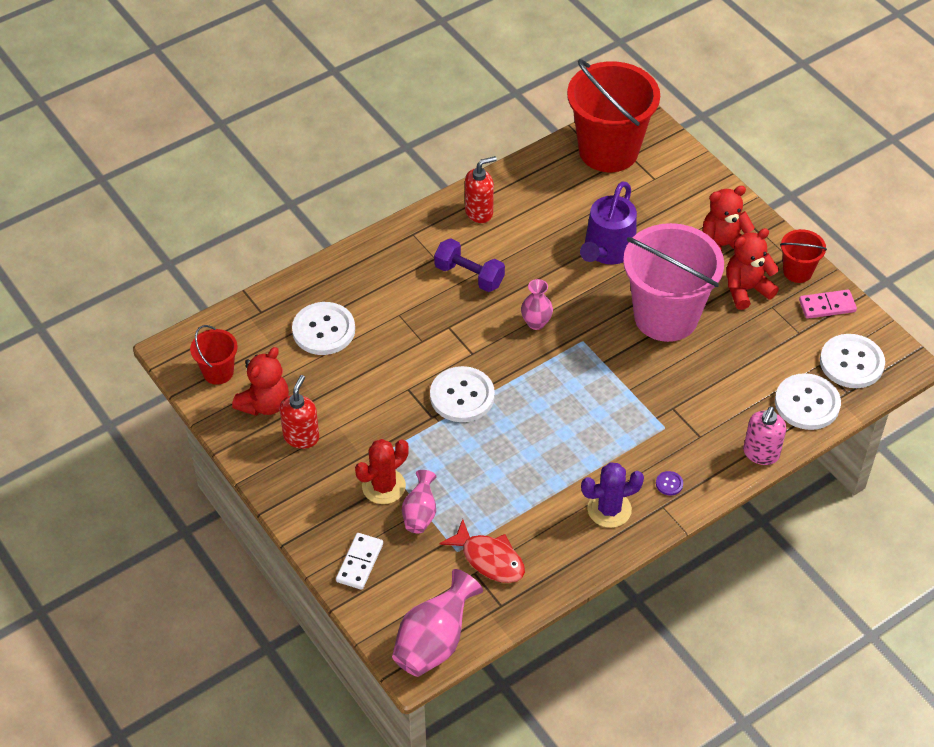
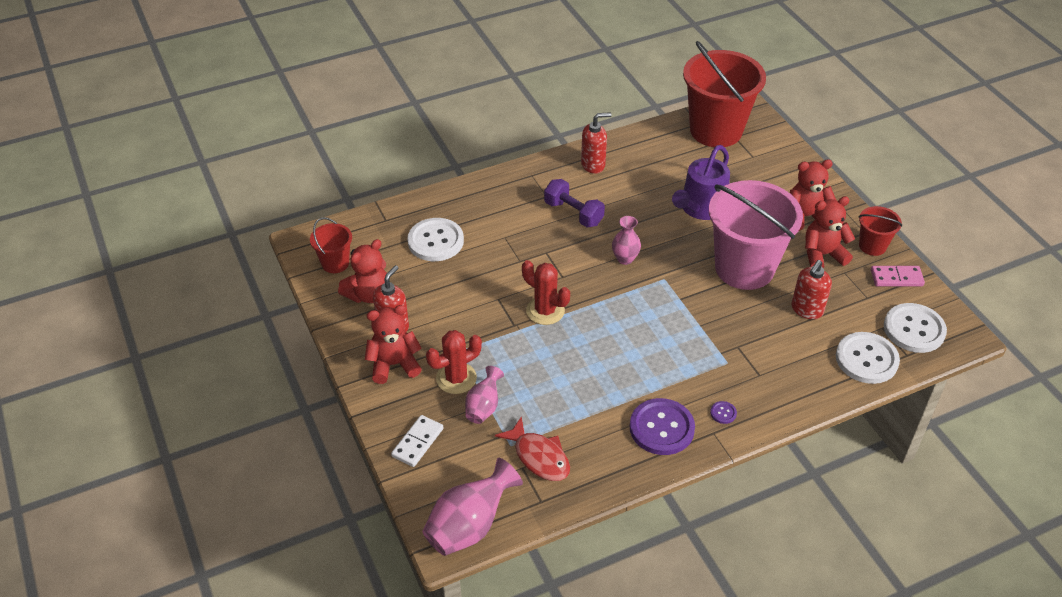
camera: 10 degrees right, 5 degrees down
(313, 481) = (394, 364): none -> red teddy bear
(462, 396) = (545, 311): white button -> red cactus
(609, 509) = (661, 428): purple cactus -> purple button
(738, 356) = (807, 310): none -> red soap dispenser
(761, 454) = (816, 398): pink soap dispenser -> none

